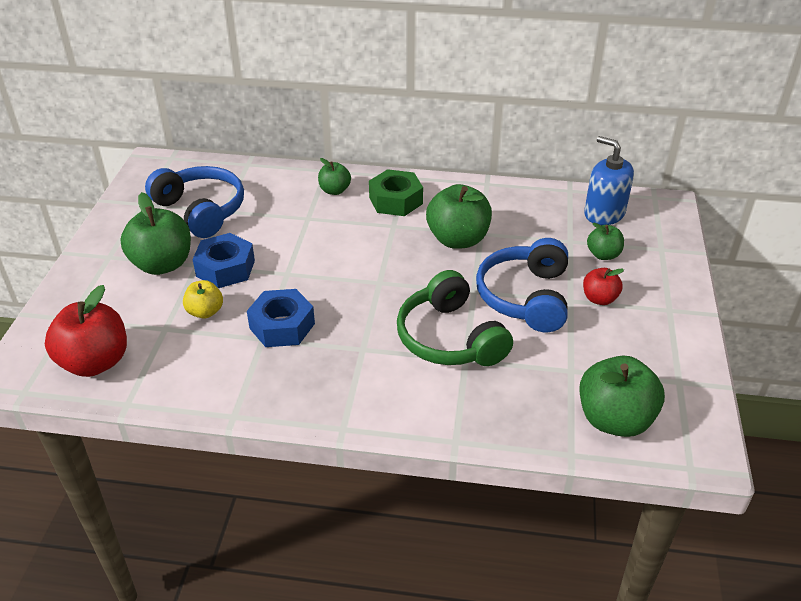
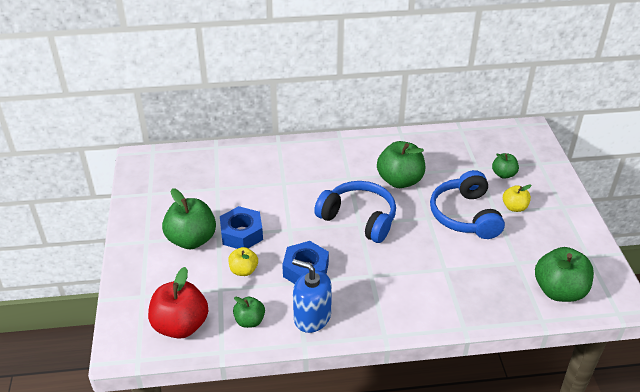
camera: 15 degrees left, 0 degrees up
(201, 210) = (199, 191): blue headphones -> blue headphones (359, 218)
(334, 190) = (293, 157): green apple -> green apple (250, 321)
(395, 200) = (341, 158): green nut -> none
(450, 338) = (427, 255): green headphones -> none
(599, 299) = (514, 207): red apple -> yellow apple
(604, 213) = (491, 143): blue soap dispenser -> blue soap dispenser (312, 317)

